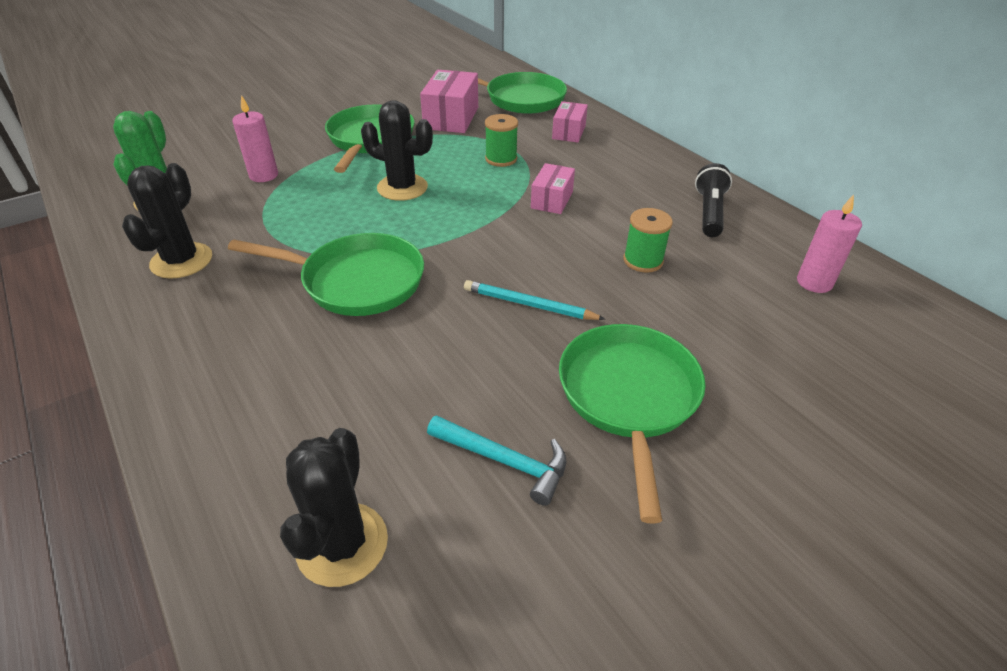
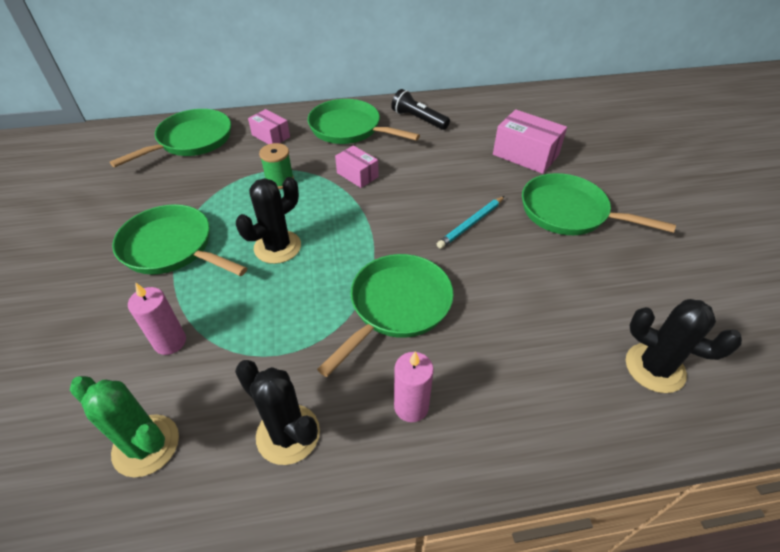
camera: 65 degrees left, 5 degrees up
(451, 118) = (183, 187): pink box -> pink box (525, 155)
(504, 461) = (605, 277): turquoise hammer -> none
(632, 171) = (349, 129): none -> green pan
(643, 260) = (451, 162): green spool -> none
(814, 282) = (503, 114): pink candle -> pink candle (411, 406)

